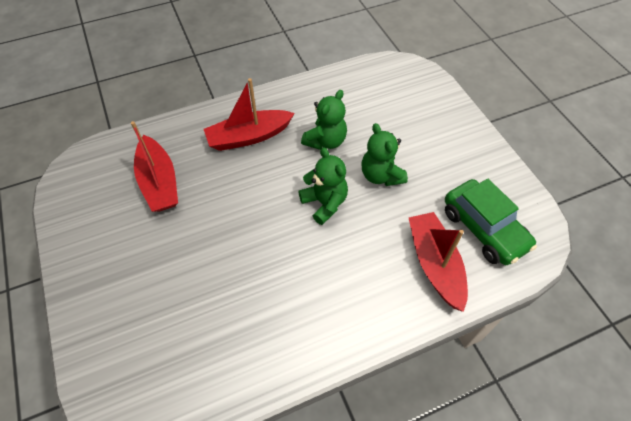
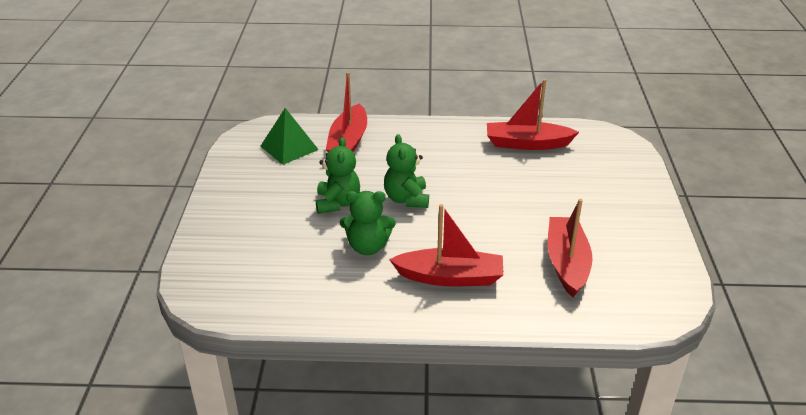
camera: 155 degrees left, 20 degrees down
(234, 349) = (527, 144): none -> red boat
(325, 141) = (368, 247): green teddy bear -> green teddy bear turned 150 degrees counterclockwise
(484, 229) = (289, 148): green car -> green pyramid

